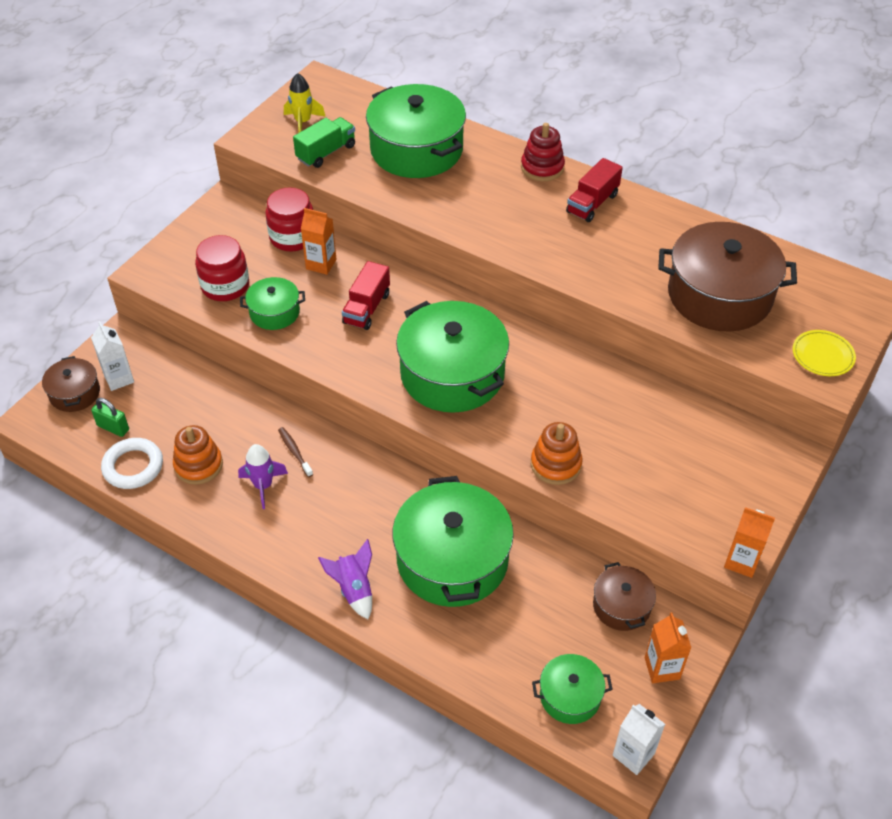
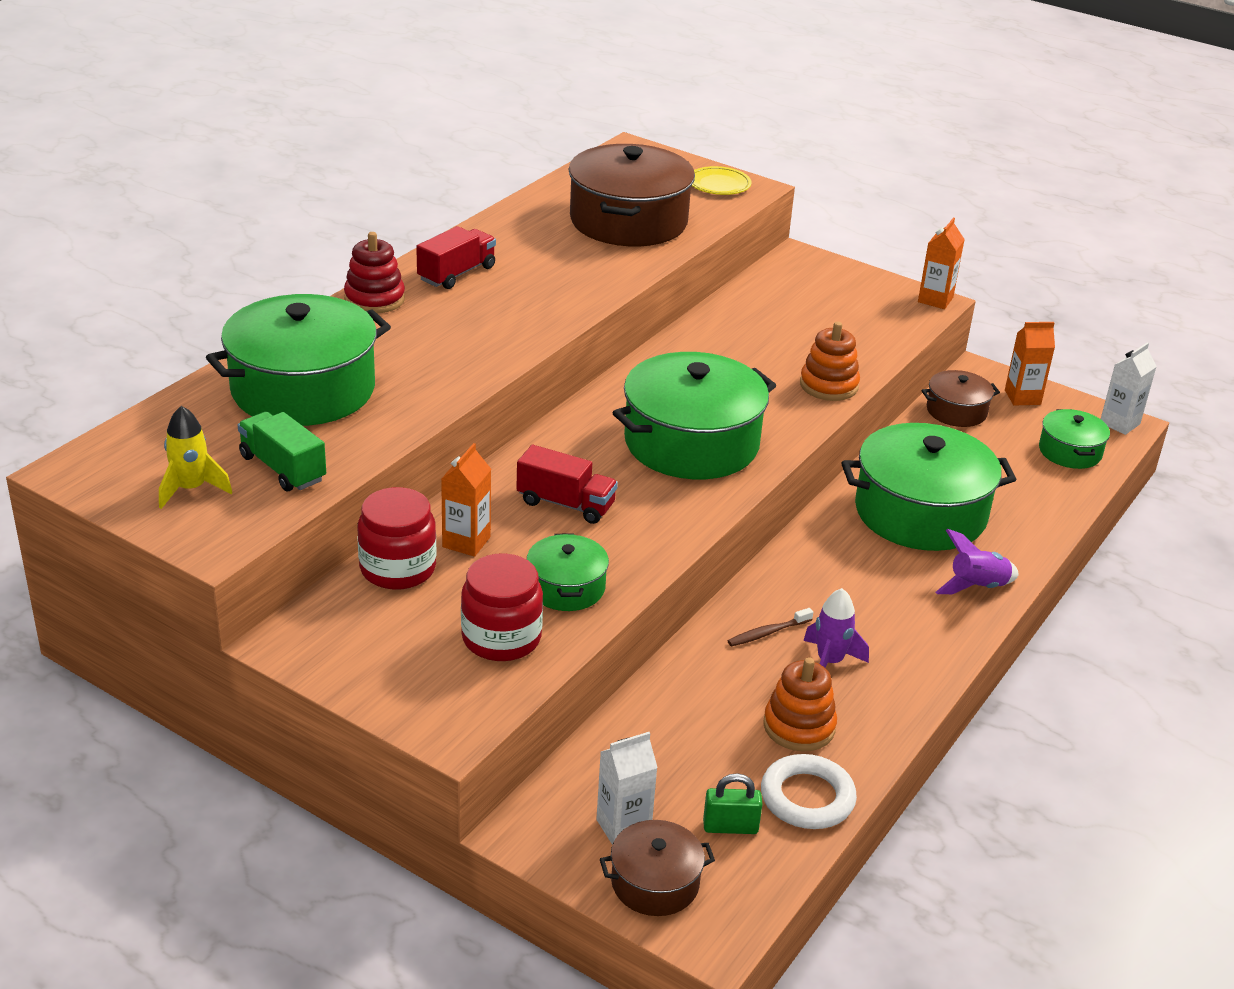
camera: 90 degrees left, 15 degrees down
(113, 427) = (730, 827): green padlock -> green padlock turned 60 degrees clockwise
(592, 203) = (457, 274): red truck -> red truck turned 90 degrees counterclockwise

